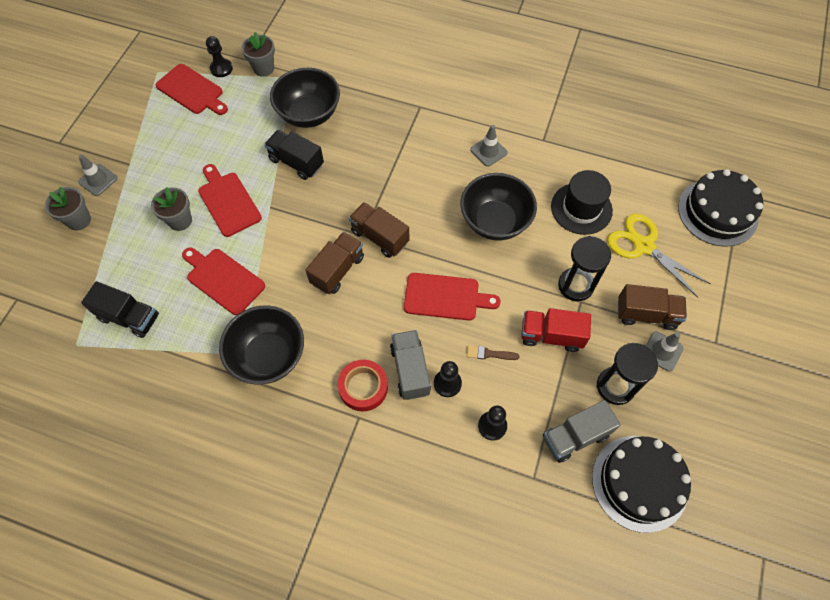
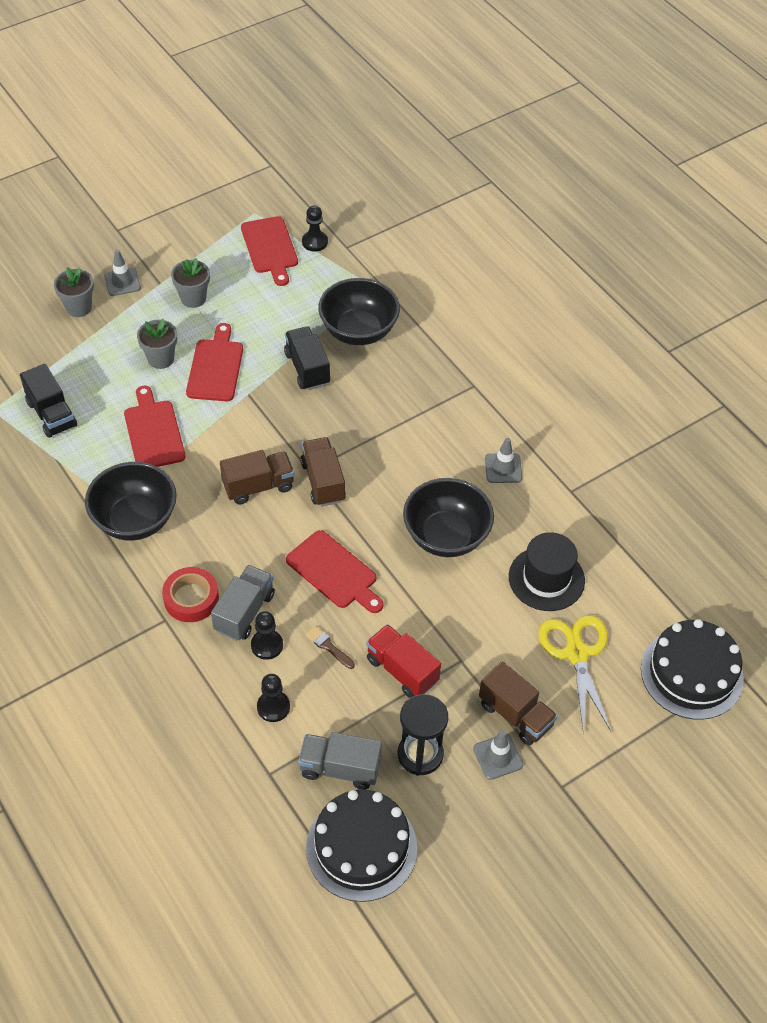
camera: 35 degrees right, 10 degrees down
(263, 68) = (354, 264): grey flower pot -> grey flower pot (193, 298)
(575, 285) = (470, 643): black hourglass -> none

